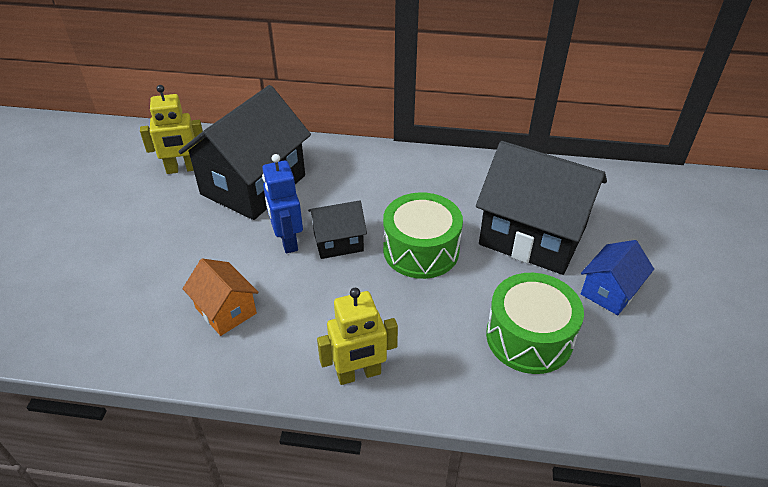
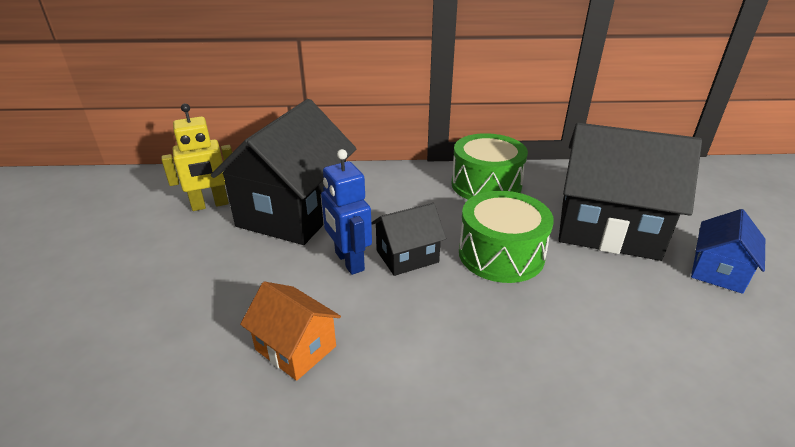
camera: 10 degrees left, 10 degrees down
(359, 374) = (492, 404): yellow robot -> none
(529, 337) = (666, 329): green drum -> green drum (486, 185)

